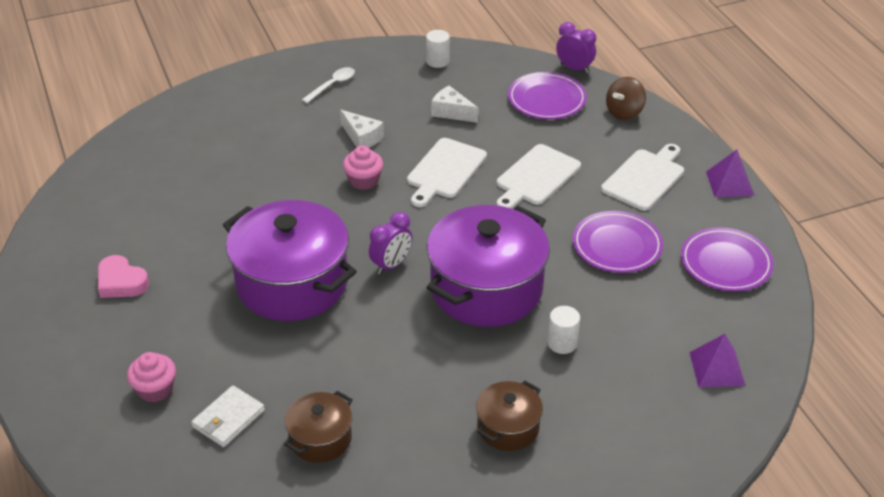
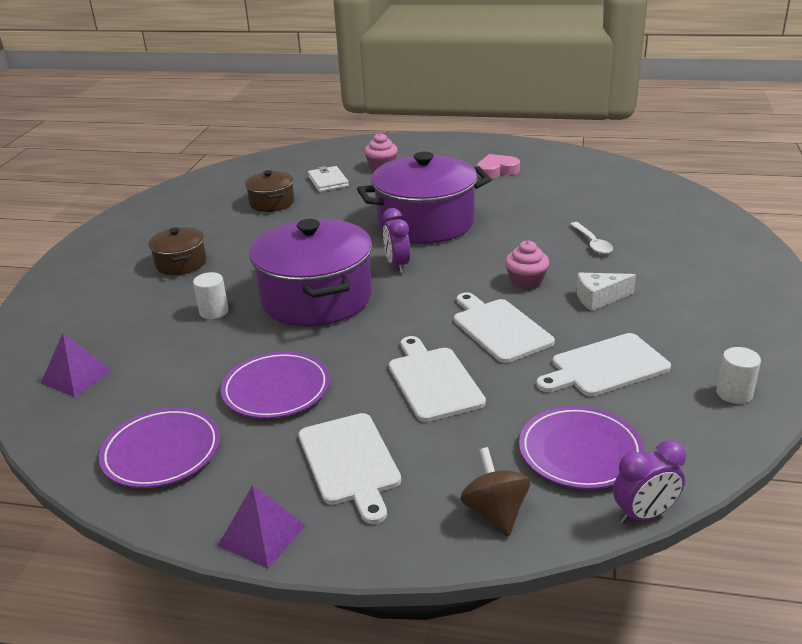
camera: 125 degrees right, 10 degrees down
(332, 85) = (718, 306): white spoon -> white spoon (592, 243)
(451, 112) = (605, 367): white cheese -> white cutting board

